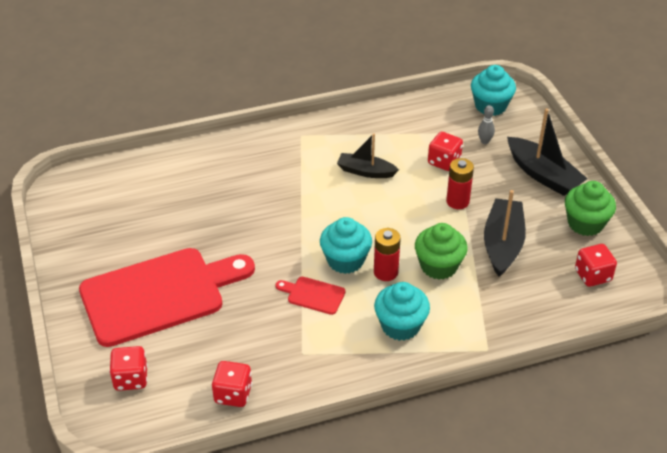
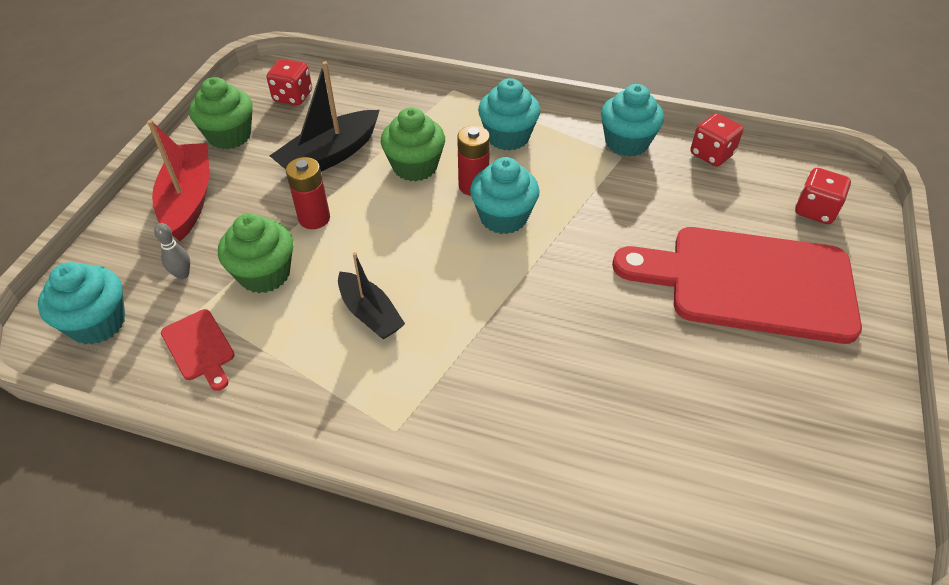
camera: 145 degrees left, 5 degrees up
(307, 369) = (626, 143): none -> turquoise cupcake
(313, 295) = (569, 200): red cutting board -> red cutting board (199, 348)
(444, 162) = (264, 274): red dice -> green cupcake
(543, 175) = (188, 199): black boat -> red boat

